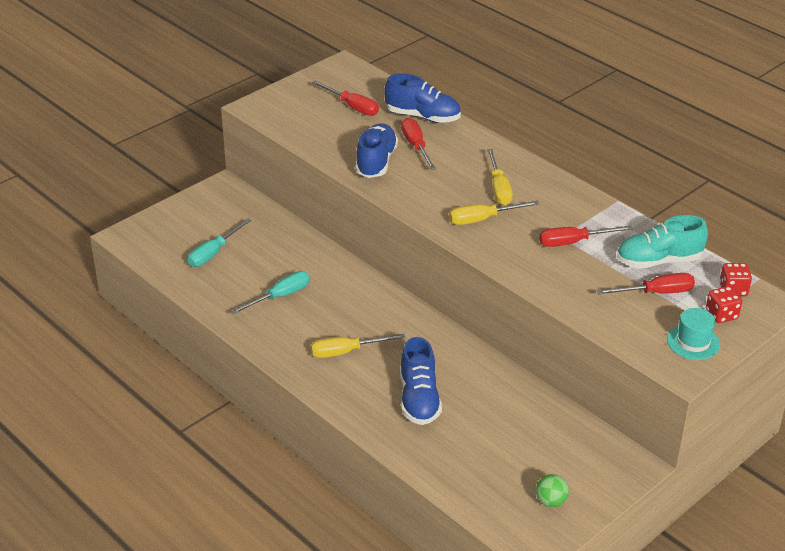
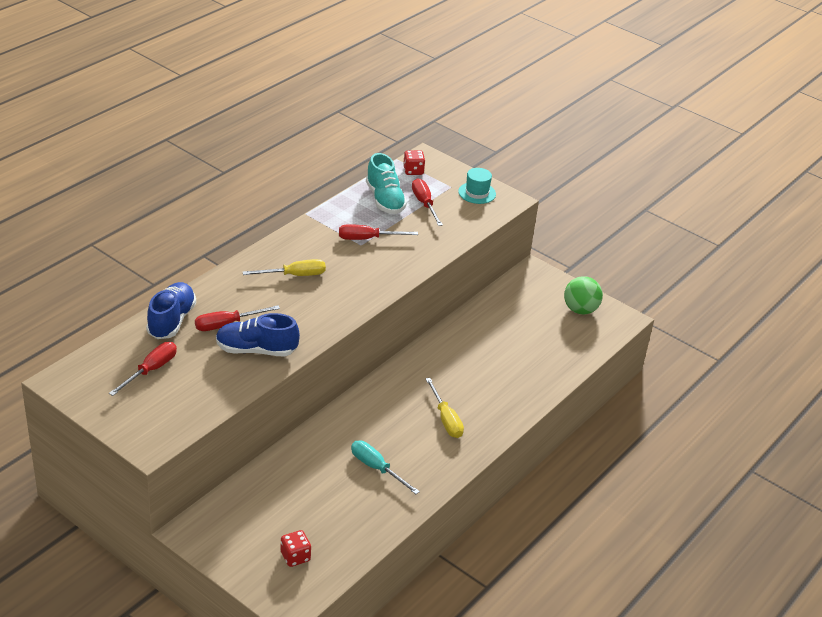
camera: 100 degrees left, 0 degrees up
(213, 253) = (313, 525): turquoise screwdriver -> none
(419, 399) = (494, 374): blue shoe -> none
(482, 219) = (342, 285): yellow screwdriver -> none
(550, 501) = (580, 310): green ball -> green ball, size x1.62
(573, 242) = (367, 239): red screwdriver -> red screwdriver turned 105 degrees clockwise
(721, 315) = (443, 178): red dice -> red dice (295, 557)

